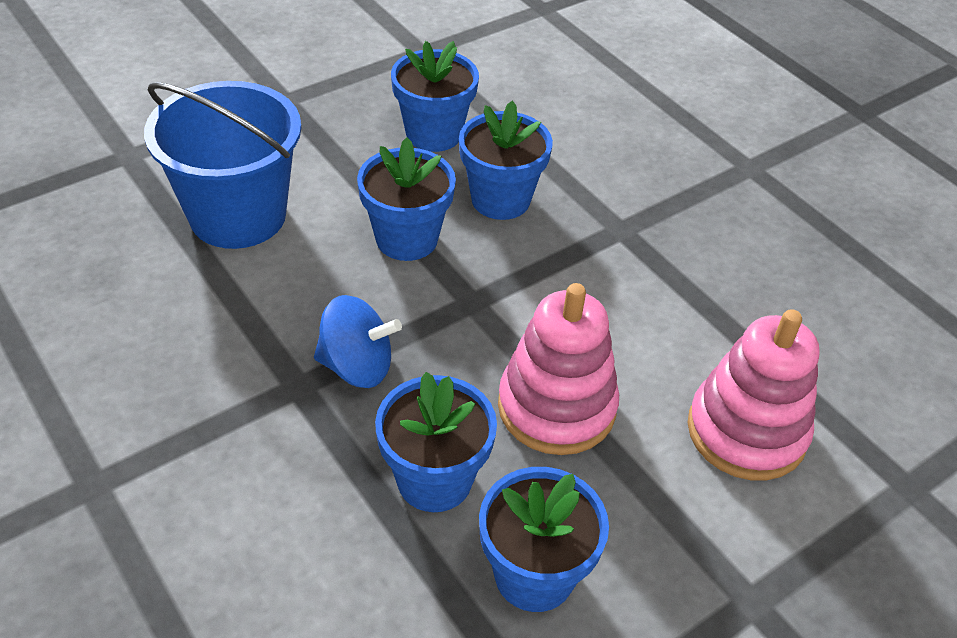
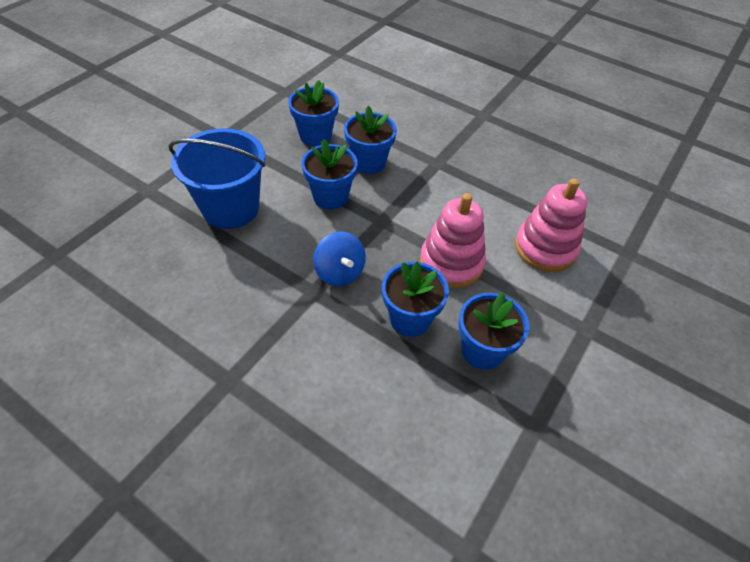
camera: 20 degrees left, 5 degrees up
(357, 366) = (339, 272): blue spinning top -> blue spinning top turned 75 degrees clockwise

